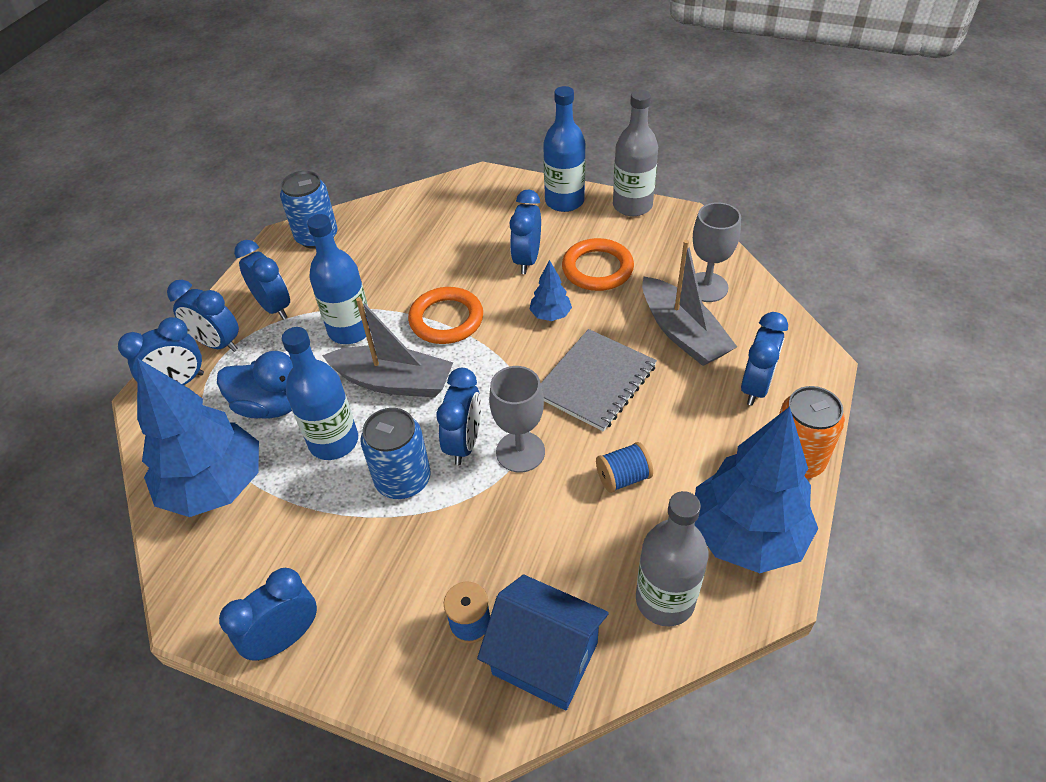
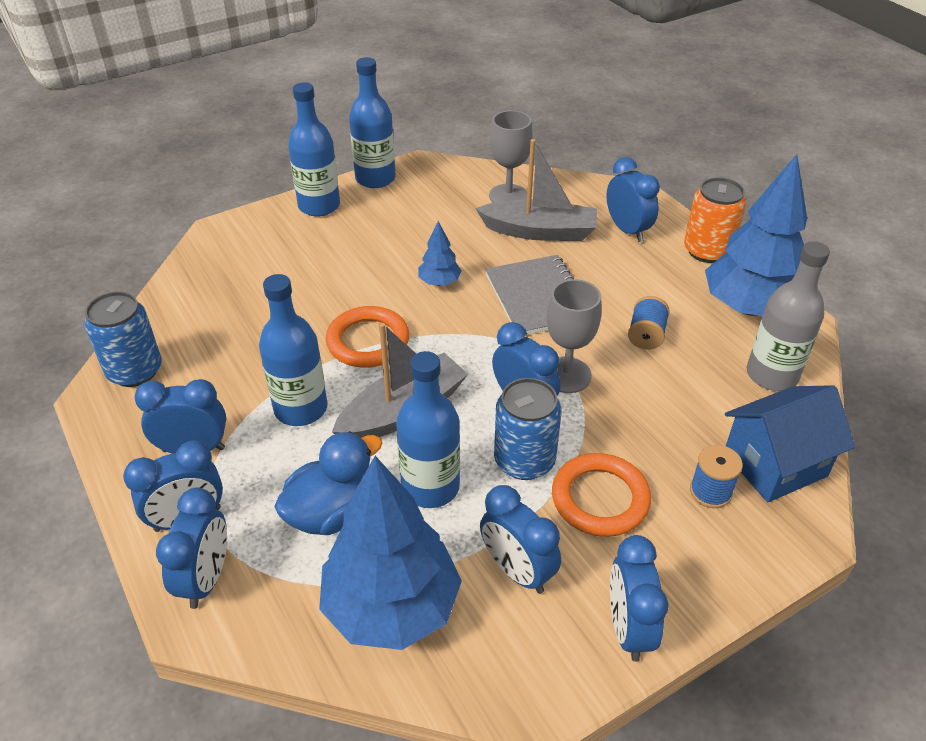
camera: 55 degrees left, 5 degrees down
(527, 260) = (359, 261): blue clock -> blue clock (517, 571)
(597, 269) = (420, 232): orange ring -> orange ring (600, 499)
(632, 205) = (375, 178): grey bottle -> blue bottle

